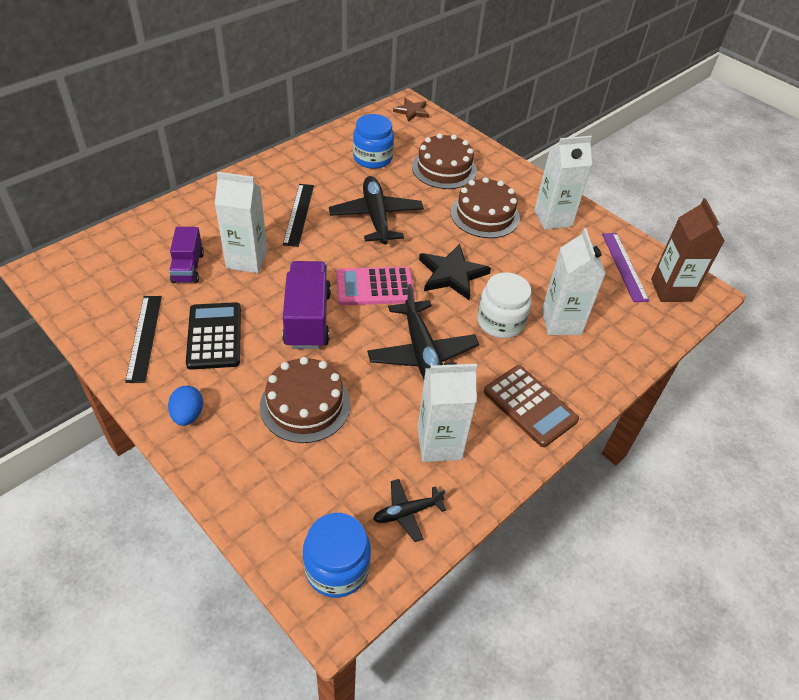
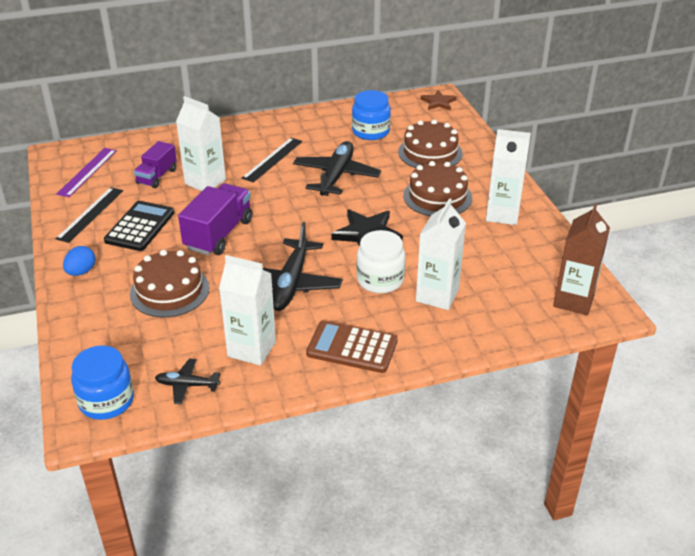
camera: 30 degrees right, 10 degrees down
(375, 287) = (292, 226): pink calculator -> none
(530, 406) = (352, 347): brown calculator -> brown calculator turned 120 degrees clockwise
(624, 266) = (541, 269): purple ruler -> purple ruler (87, 172)

